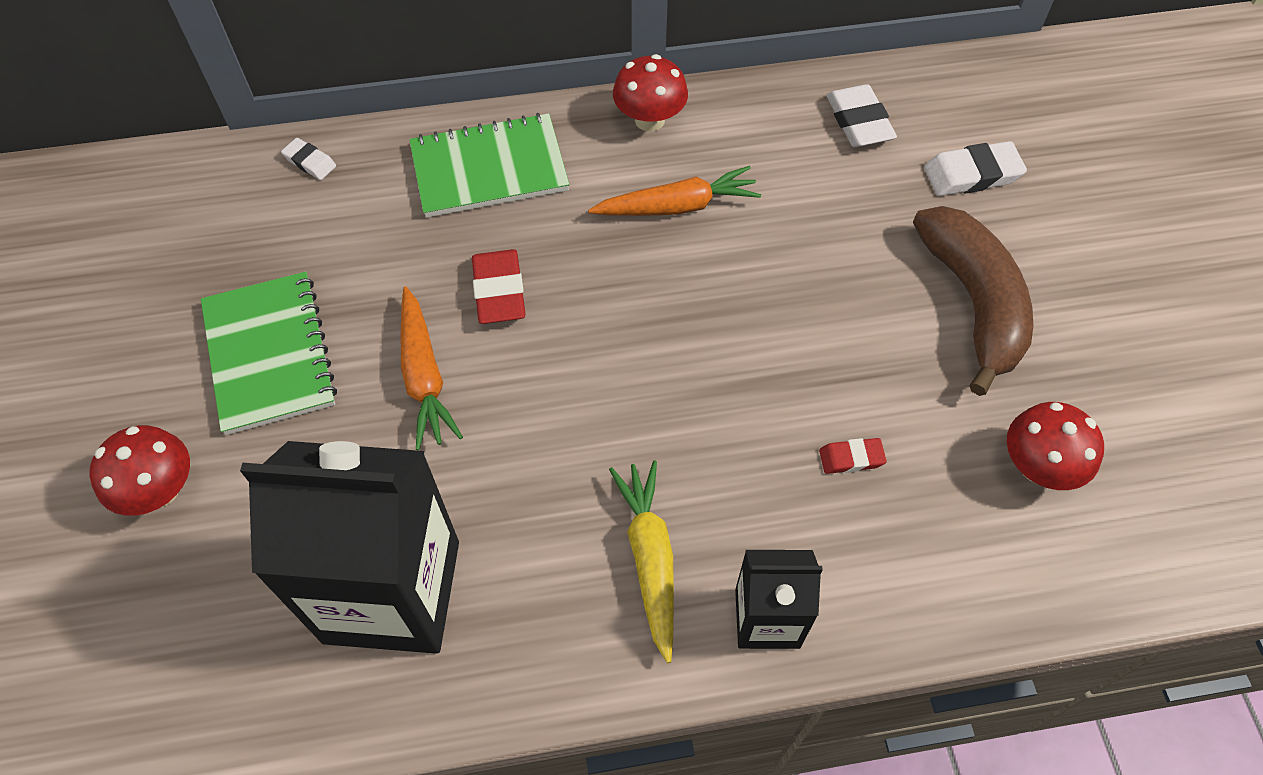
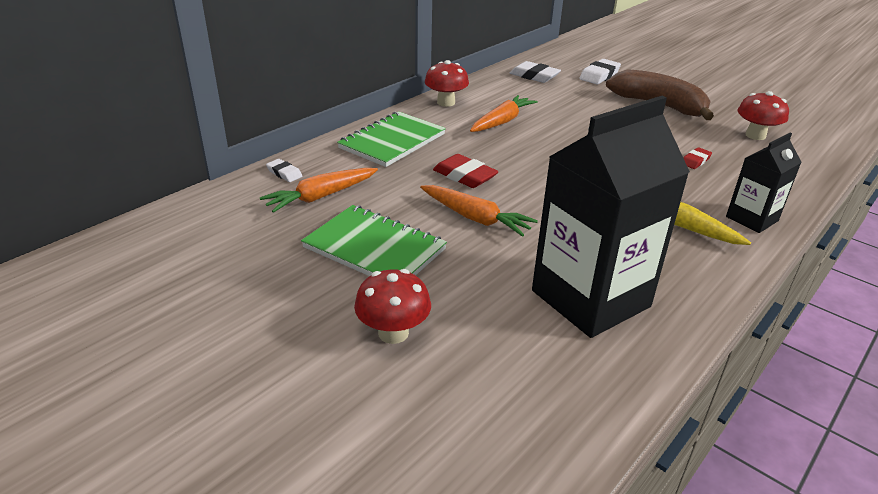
camera: 40 degrees left, 25 degrees down
(305, 229) = (321, 197): none -> orange carrot
(310, 162) = (284, 173): white eraser -> white eraser turned 45 degrees clockwise

